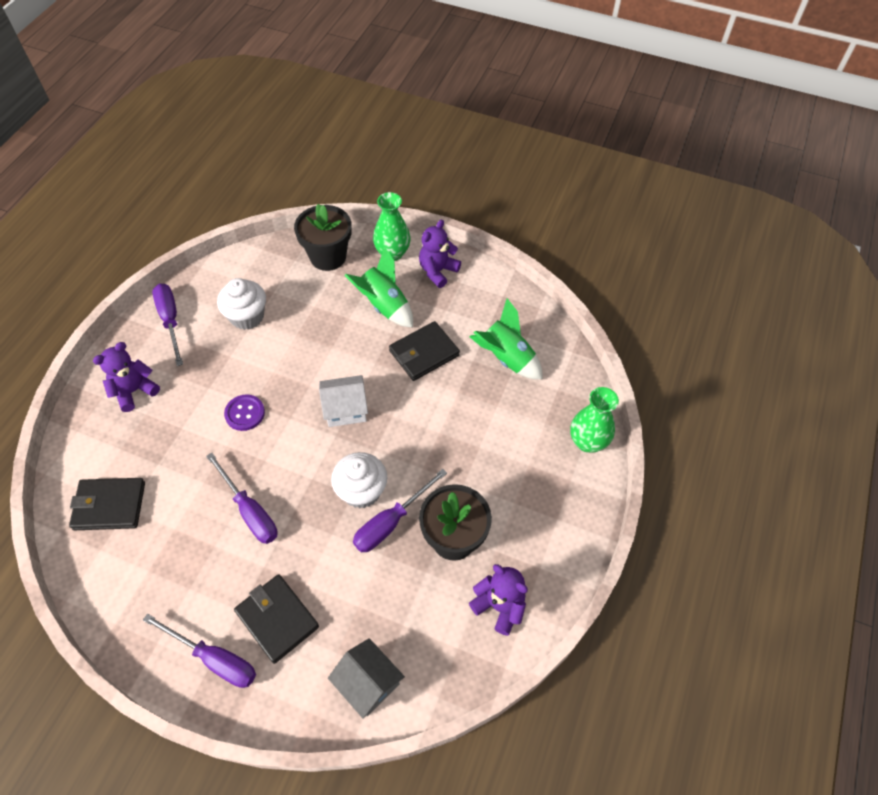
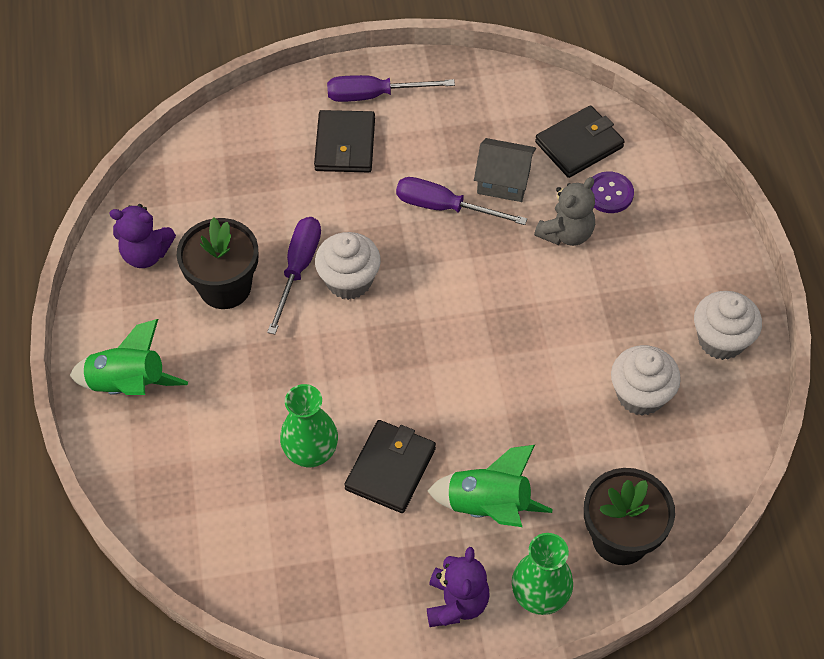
camera: 150 degrees right, 0 degrees up
(134, 391) = (672, 247): purple teddy bear -> none
(170, 321) = (721, 340): purple screwdriver -> white cupcake
(188, 440) = (566, 233): none -> grey teddy bear
(245, 413) = (535, 288): purple button -> purple button (609, 193)
(277, 619) = (345, 145): black wallet -> black wallet turned 75 degrees clockwise
(345, 409) = (431, 351): white house -> none
(368, 683) = (231, 143): grey house -> grey house (503, 181)
(506, 358) = (283, 520): green rocket -> green rocket (129, 385)
(587, 442) = (128, 464): green vase -> green vase (311, 453)

